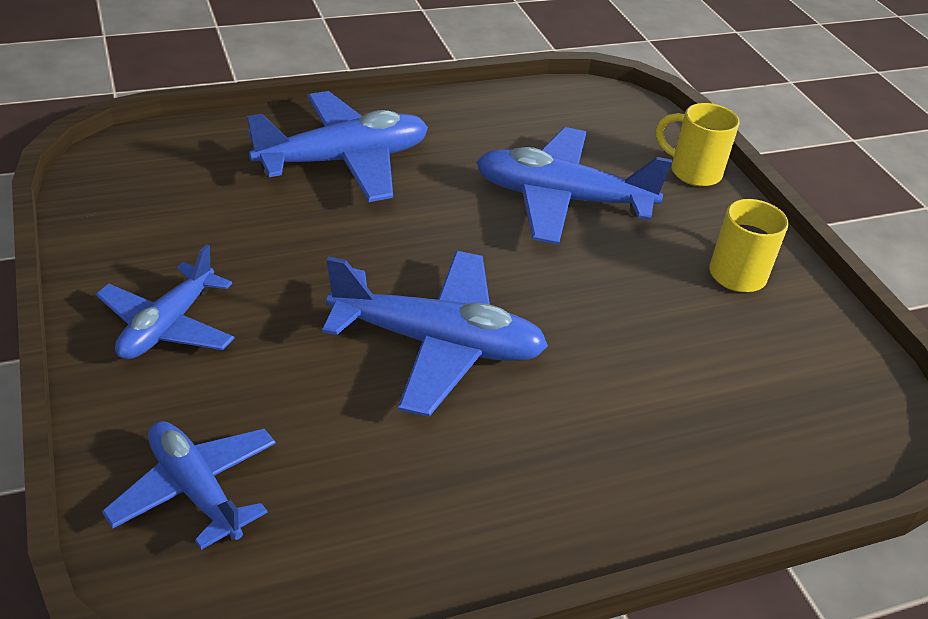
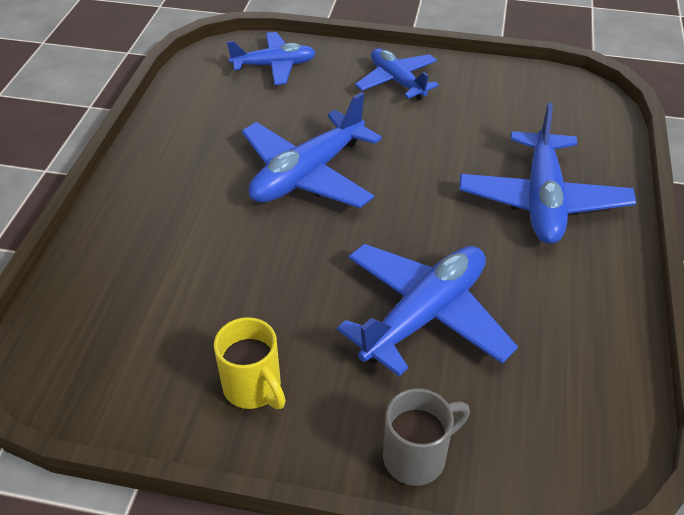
camera: 125 degrees right, 5 degrees up
(693, 172) = (417, 456): yellow mug -> grey mug

